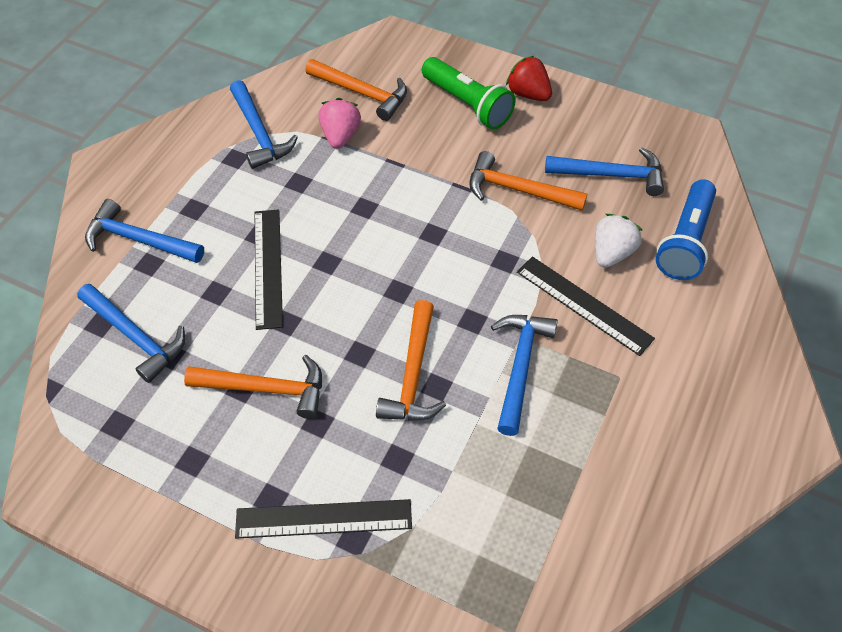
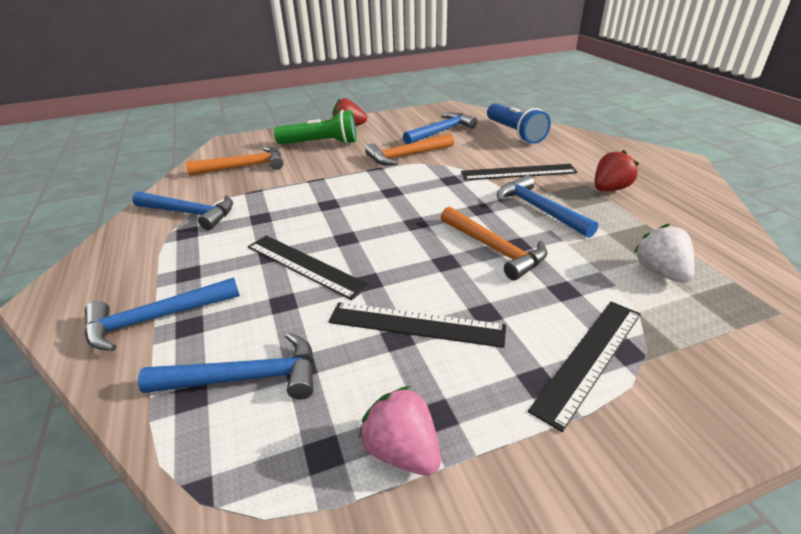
camera: 45 degrees left, 20 degrees down
(266, 389) = (416, 324): orange hammer -> black ruler
(340, 136) = (258, 187): pink strawberry -> pink strawberry (402, 451)
(611, 253) = (493, 151): white strawberry -> white strawberry (660, 272)
(630, 404) = (609, 189): none -> red strawberry

